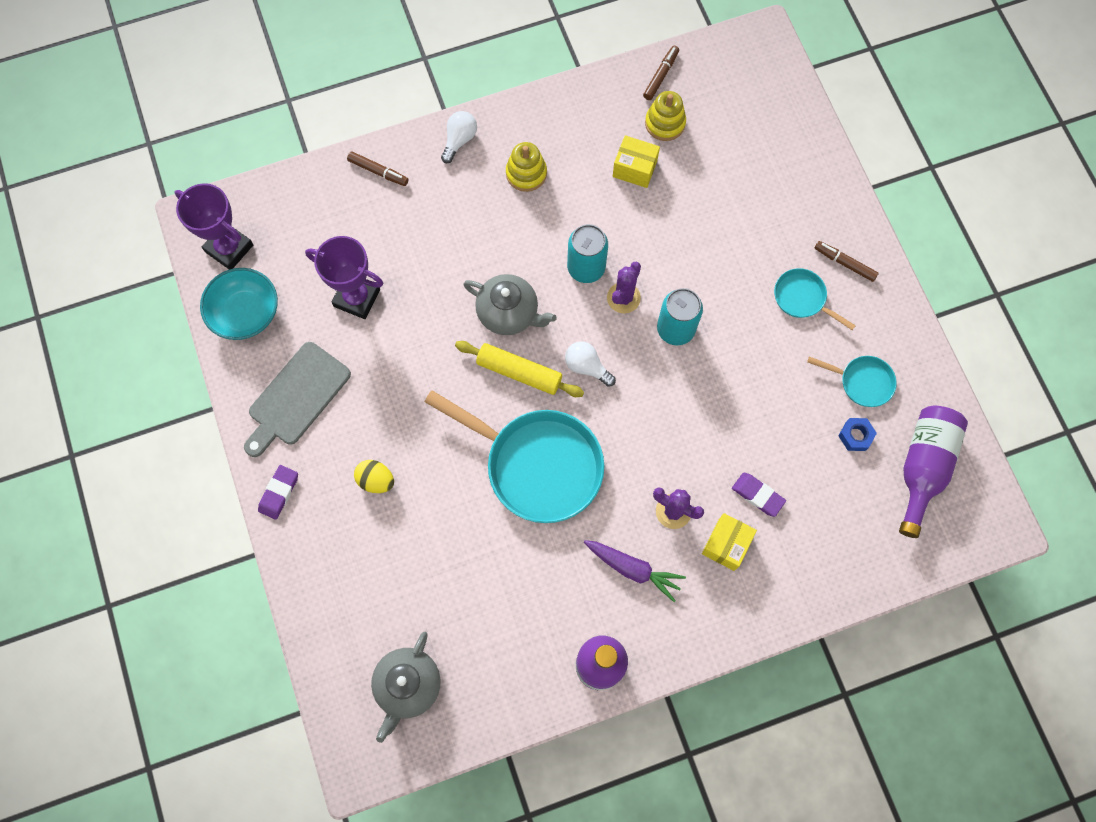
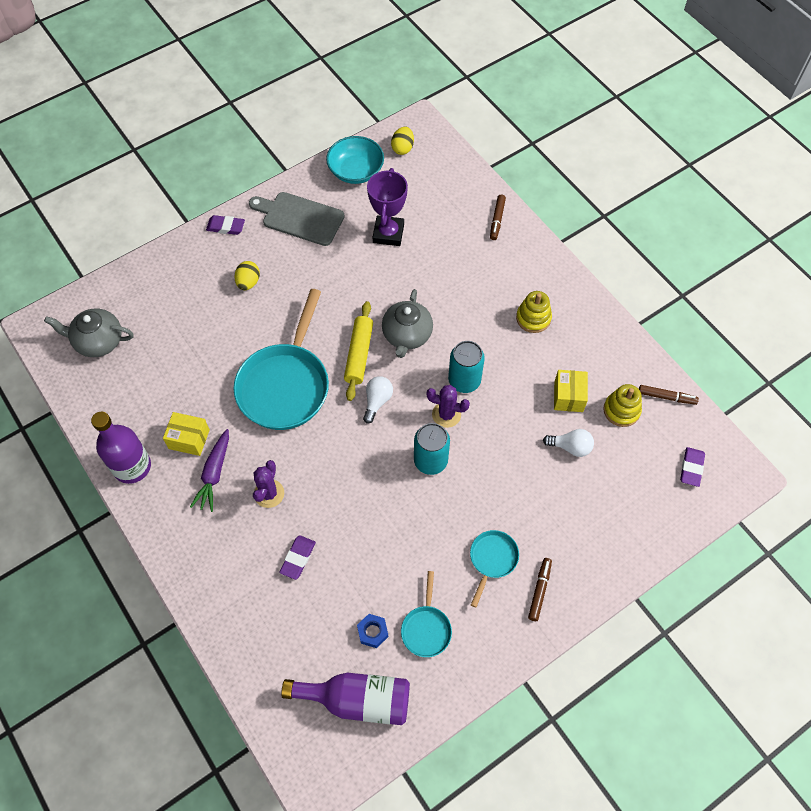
camera: 75 degrees right, 10 degrees down
(229, 248) = (402, 148): purple trophy -> yellow egg
(459, 140) = (545, 265): white light bulb -> white light bulb (570, 447)
(726, 544) = (249, 541): yellow box -> yellow box (189, 439)
(746, 81) = (691, 468): none -> purple eraser

